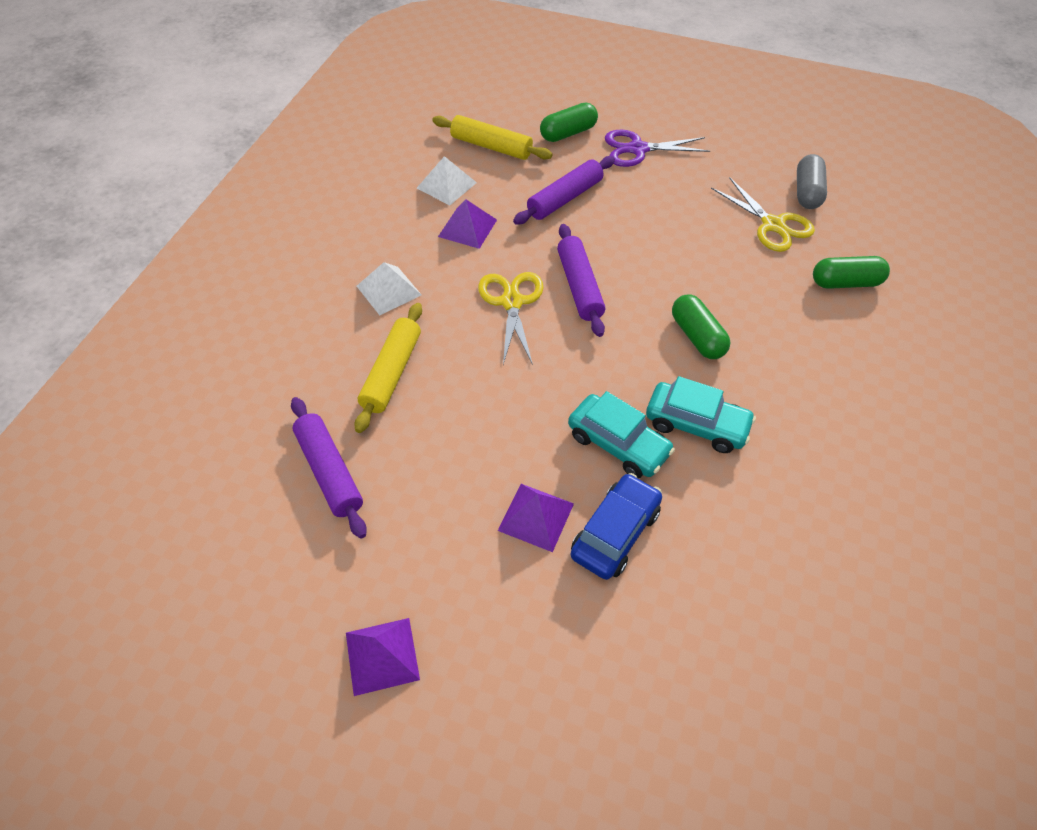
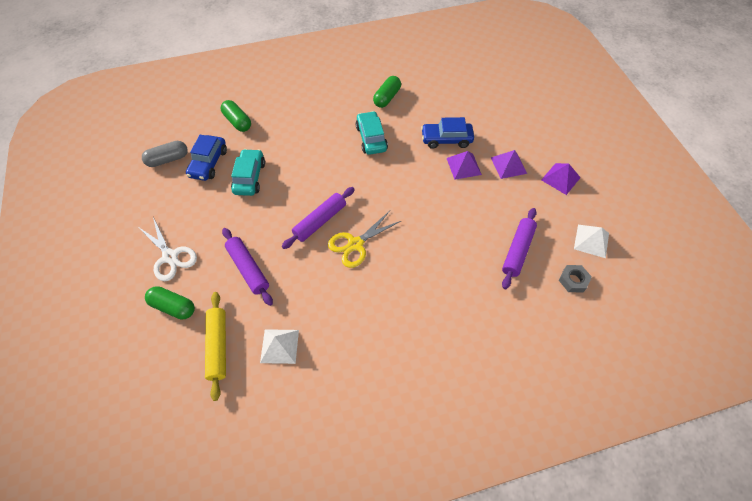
camera: 125 degrees left, 5 degrees up
(221, 504) = (573, 280): none -> grey nut
(388, 290) = (395, 310): white pyramid -> white pyramid (591, 241)
(391, 373) = (446, 266): yellow rolling pin -> none
(467, 228) = (313, 304): purple pyramid -> purple pyramid (508, 165)
(565, 198) = (248, 269): purple rolling pin -> purple rolling pin turned 45 degrees clockwise
(618, 444) = (405, 158): turquoise car -> turquoise car (249, 177)
(638, 149) = (170, 256): purple scissors -> white scissors
(697, 337) = (318, 159): green capsule -> green capsule (387, 98)
(773, 225) = (208, 163): yellow scissors -> blue car

